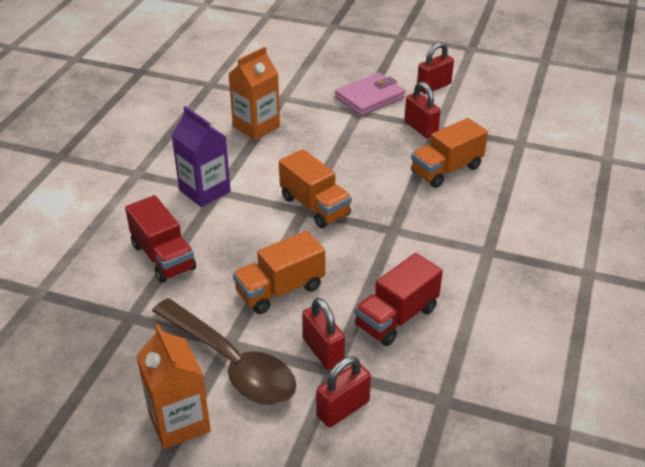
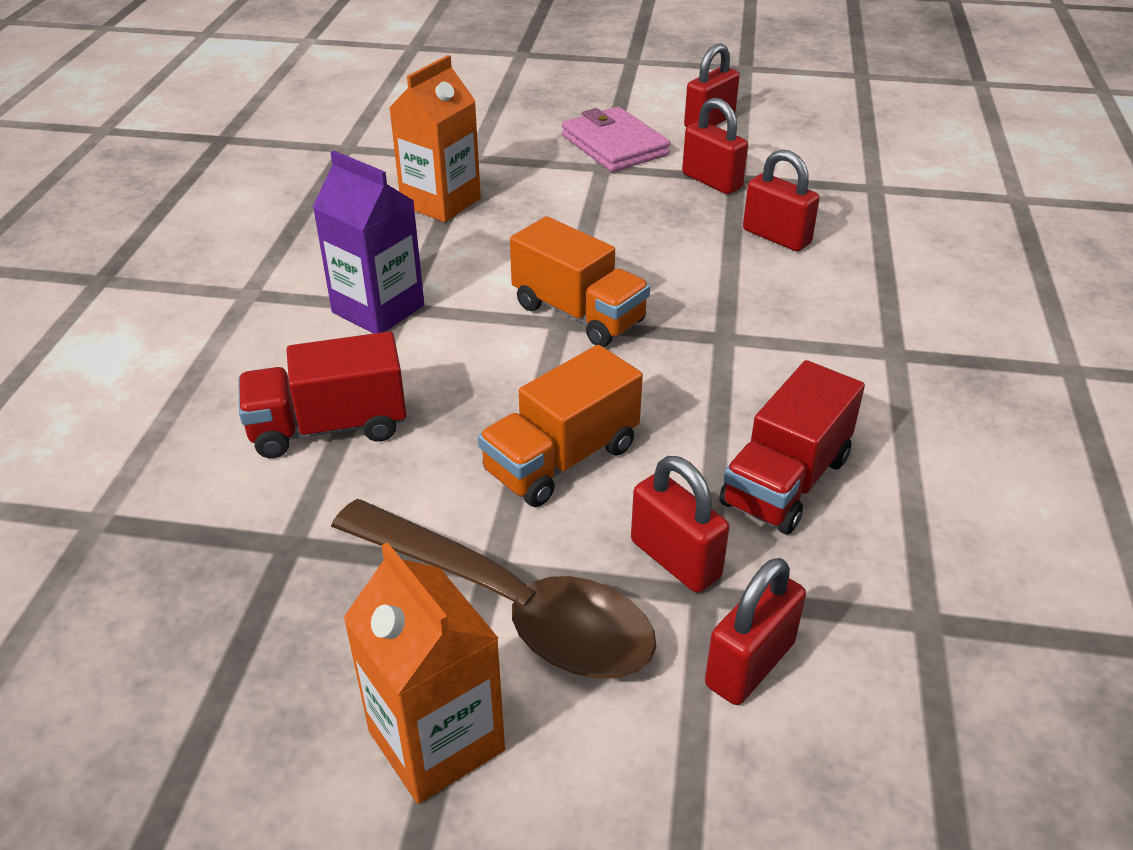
camera: 10 degrees left, 0 degrees up
(163, 257) = (329, 427): red truck -> red truck turned 120 degrees clockwise
(370, 98) = (614, 145): pink wallet -> pink wallet turned 75 degrees counterclockwise
(446, 170) = (776, 237): orange truck -> red padlock

